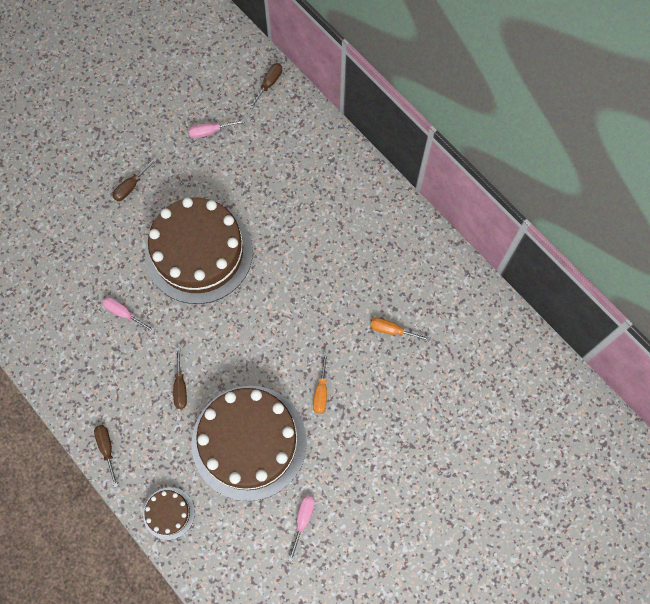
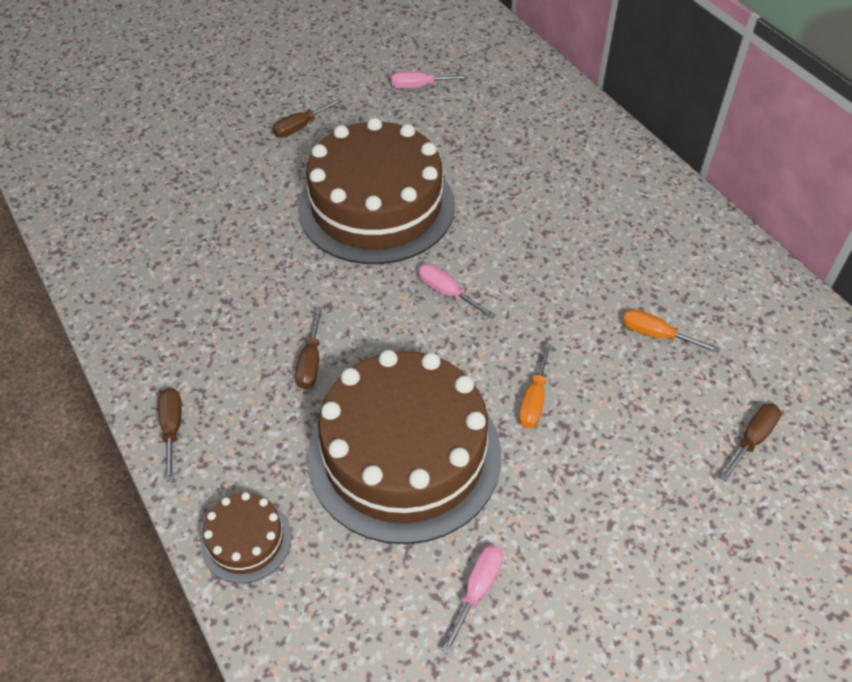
camera: 10 degrees right, 20 degrees down
(124, 313) = (250, 261): pink screwdriver -> pink screwdriver (447, 293)
(269, 84) = (505, 51): brown screwdriver -> brown screwdriver (752, 439)

